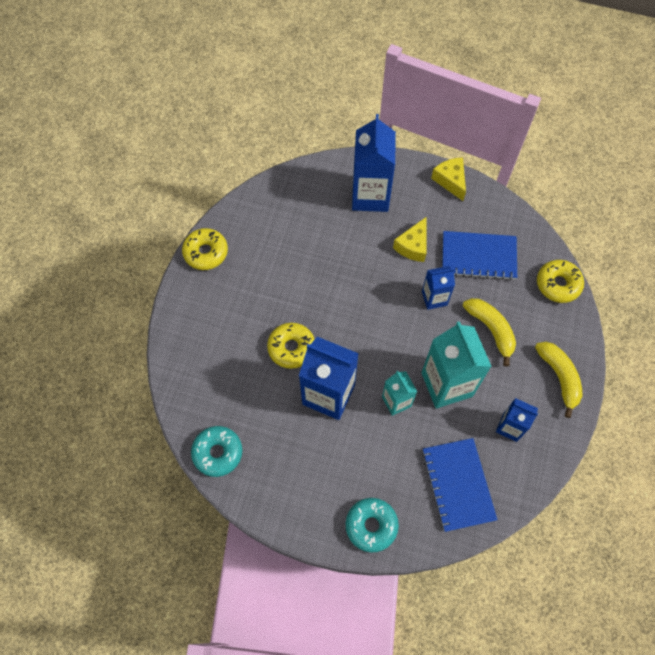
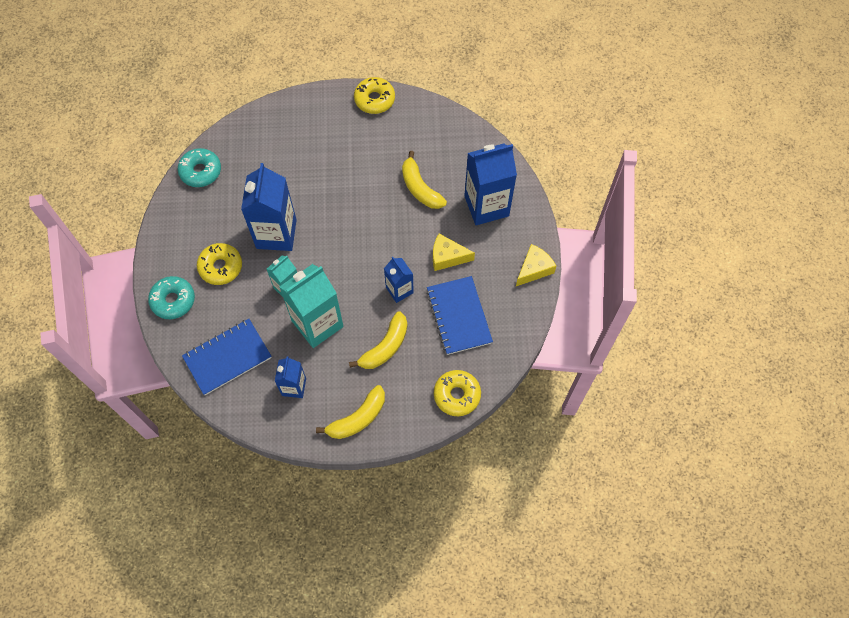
camera: 70 degrees right, 0 degrees up
(291, 348) = (309, 192): yellow donut -> yellow donut (221, 267)
(328, 245) = (420, 188): none -> yellow banana

